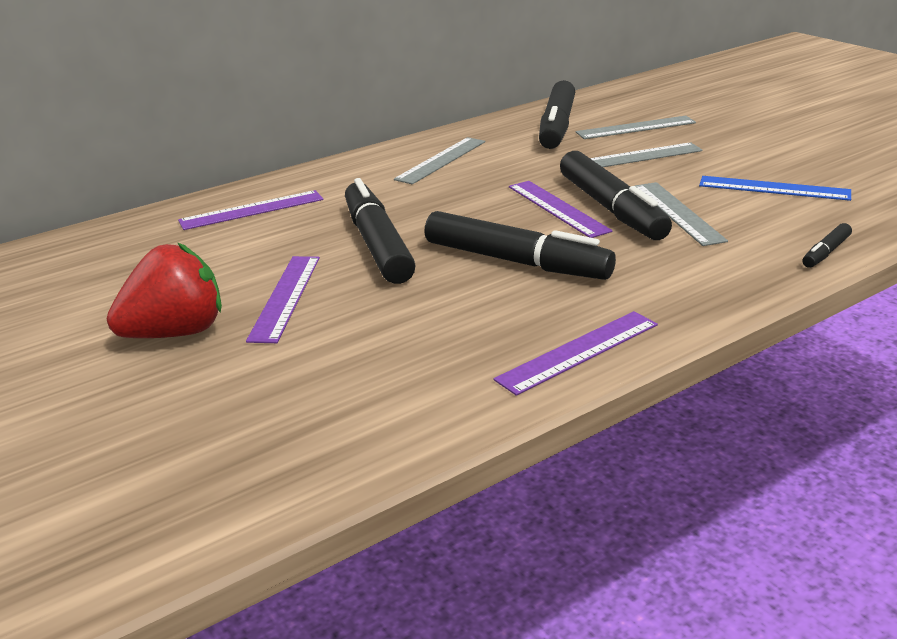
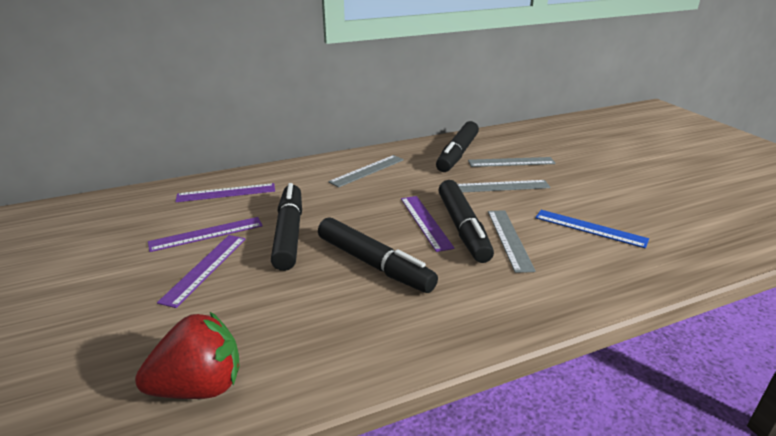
camera: 10 degrees right, 0 degrees up
(176, 333) = (119, 286): red strawberry -> red strawberry (199, 387)
(578, 352) = (378, 357): purple ruler -> purple ruler (206, 234)
(825, 252) = (607, 294): black marker -> none

